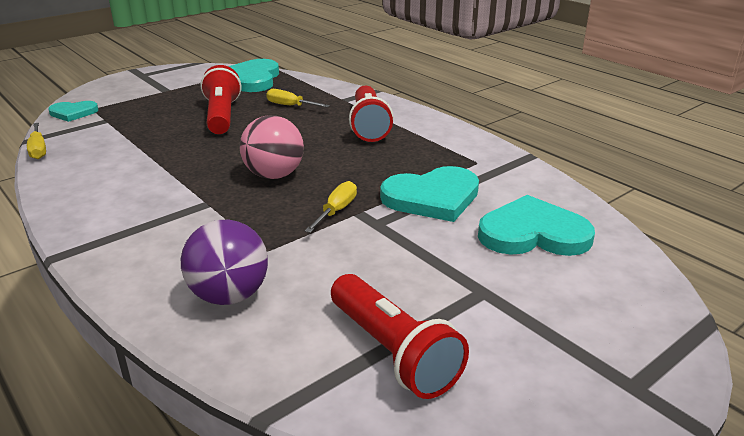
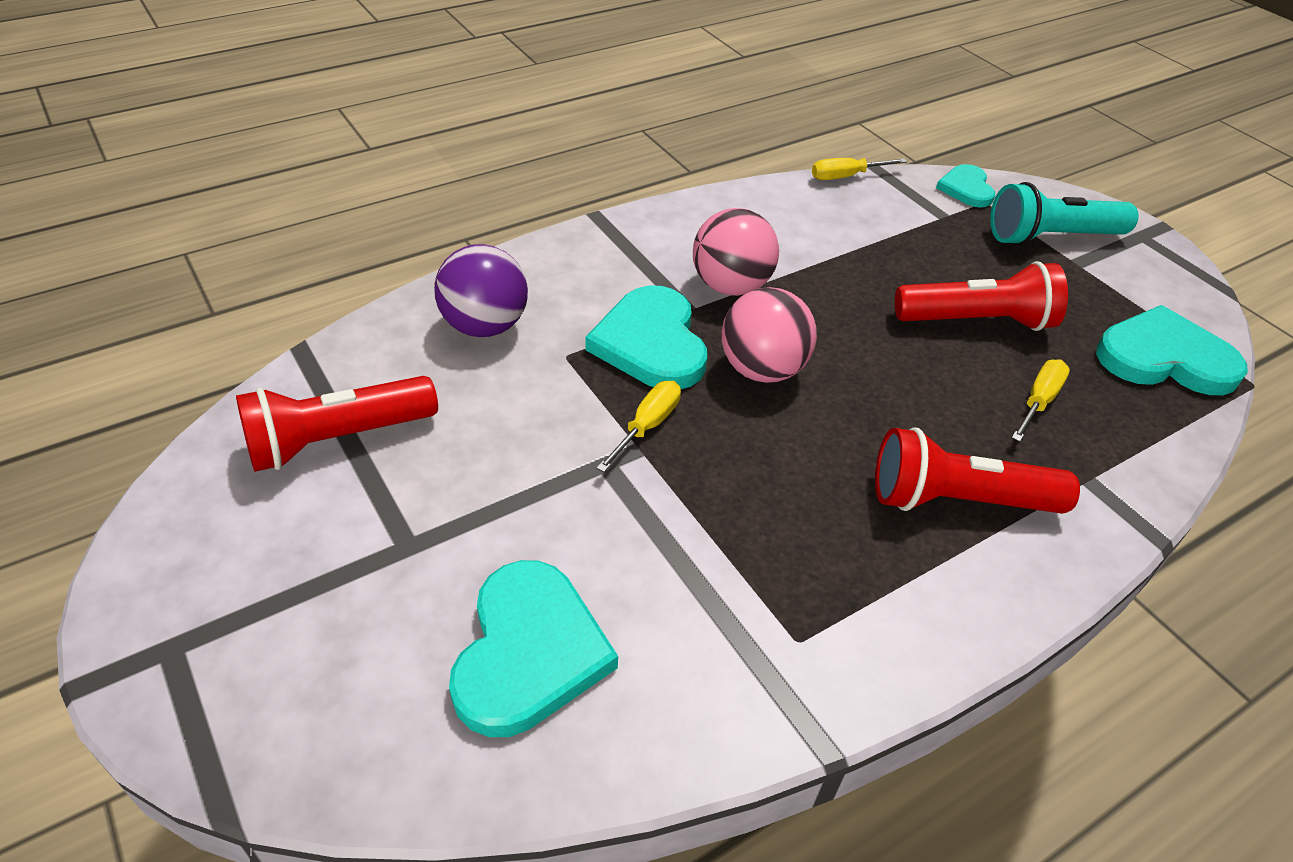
camera: 95 degrees right, 15 degrees up
(138, 94) = (1051, 237): none -> turquoise flashlight
(179, 189) = (730, 286): none -> pink ball
(337, 210) = (648, 425): yellow screwdriver -> yellow screwdriver turned 90 degrees counterclockwise
(432, 197) = (669, 542): turquoise heart -> turquoise heart (651, 343)

